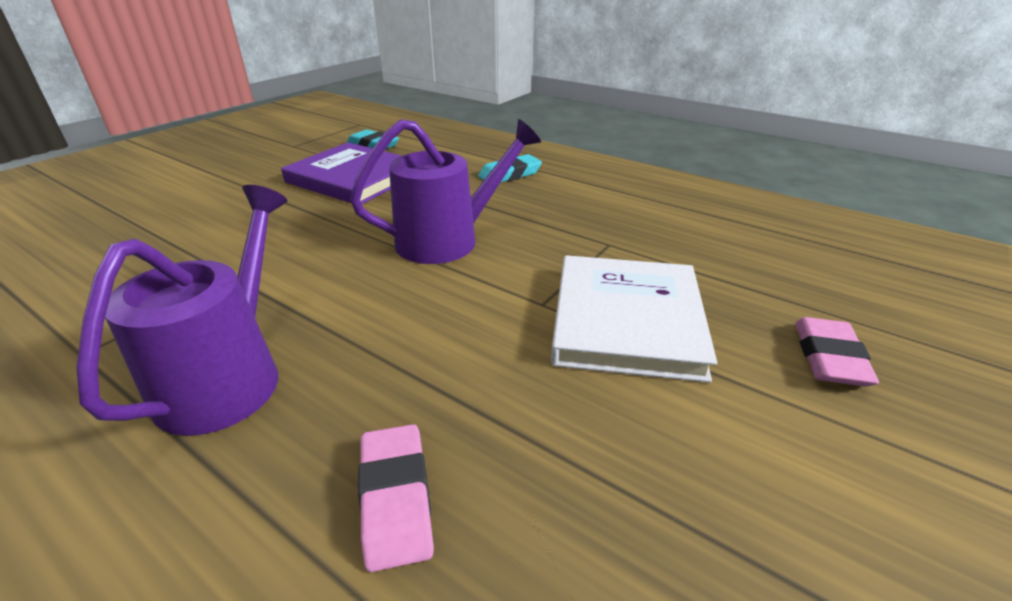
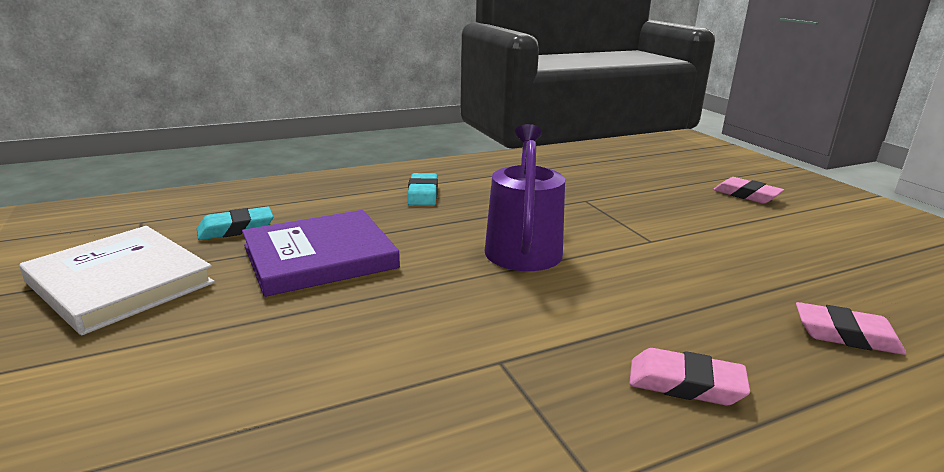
camera: 60 degrees left, 10 degrees down
(229, 375) = (685, 384): purple watering can -> pink eraser
(627, 320) = (687, 224): white book -> white book (120, 282)

